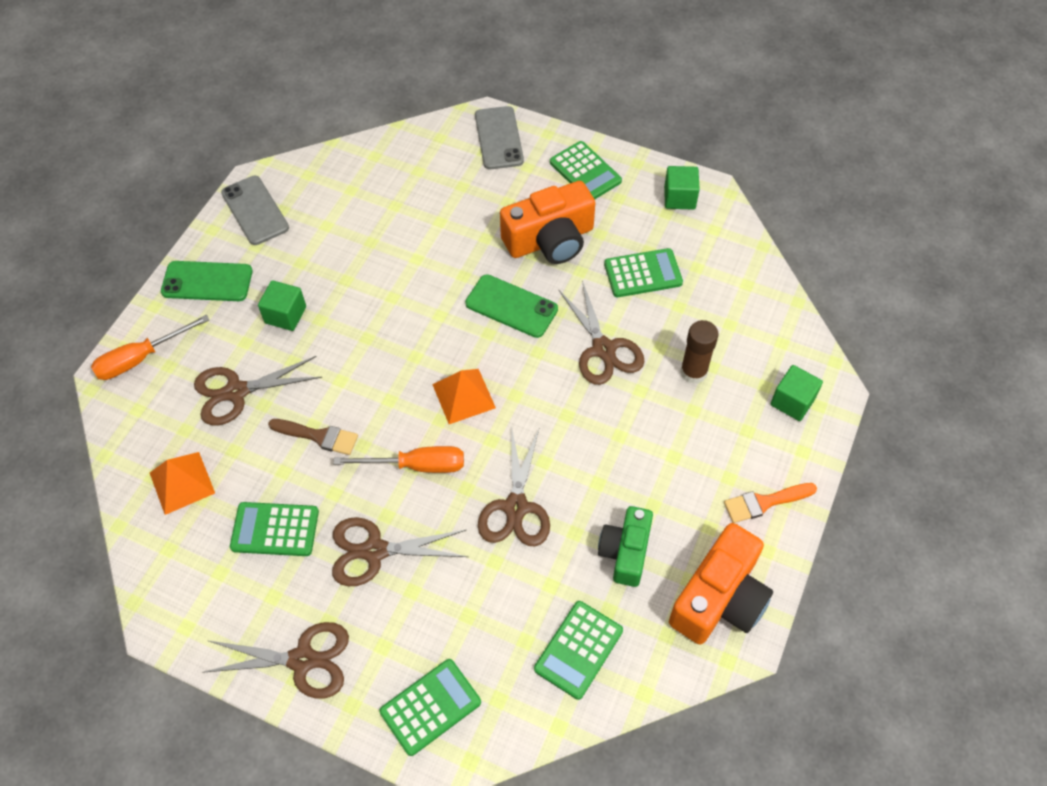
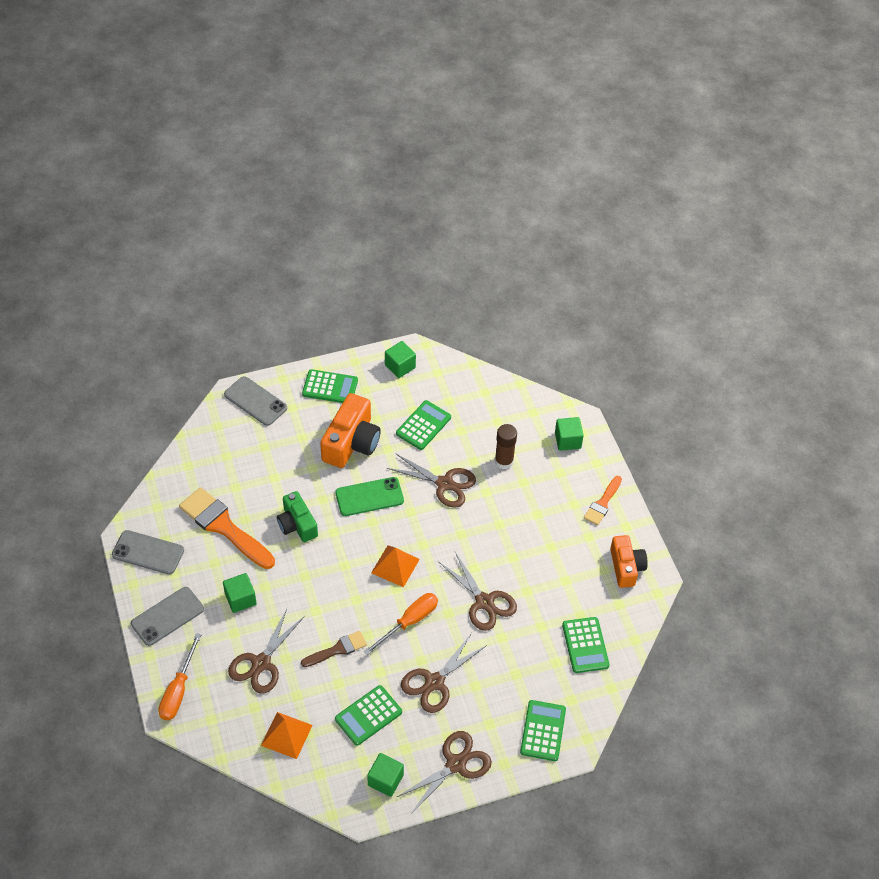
camera: 45 degrees left, 5 degrees down
(207, 282) = (167, 616): green phone -> grey phone
(219, 612) = (385, 780): none -> green cube
(344, 235) = (224, 527): none -> orange brush
(625, 552) = (560, 580): green camera -> green camera (297, 524)
(719, 598) = (626, 567): orange camera -> orange camera, size x0.66

